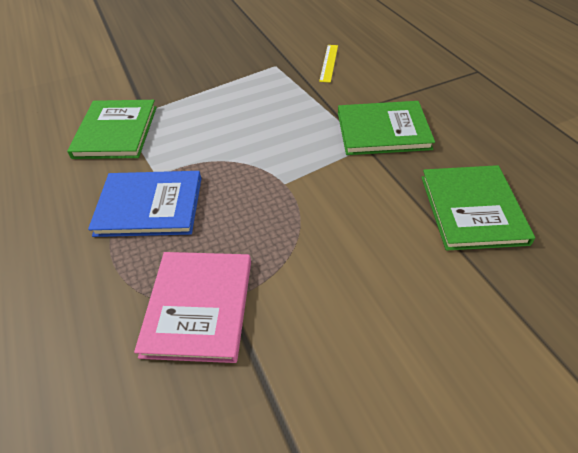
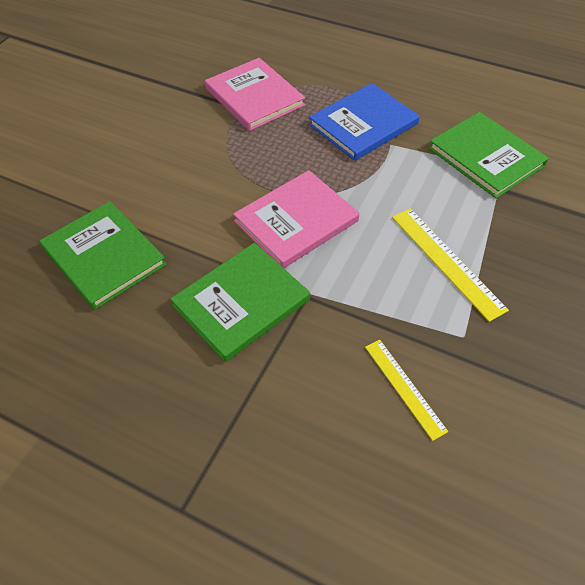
camera: 140 degrees right, 5 degrees up
(236, 94) = (446, 261): none -> yellow ruler
(297, 159) = (296, 221): none -> pink book

